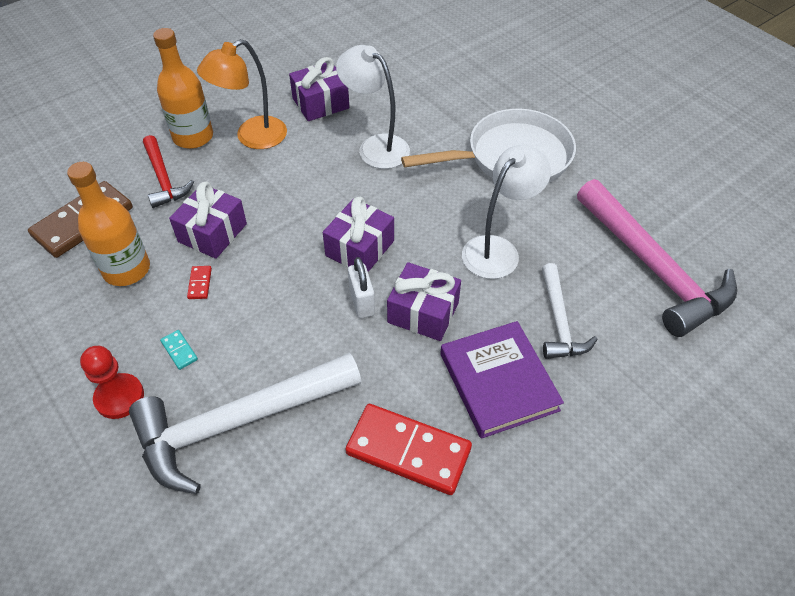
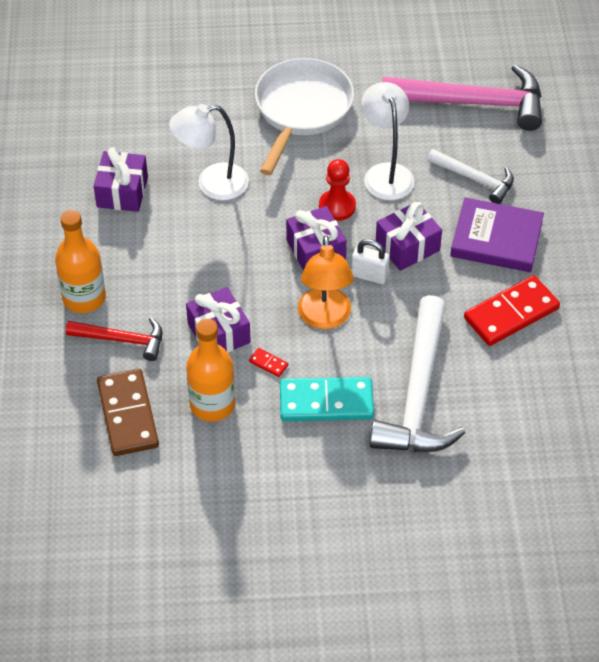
camera: 55 degrees left, 0 degrees up
(119, 397) = (341, 454): red pawn -> red pawn (337, 206)
(179, 351) = (326, 402): turquoise domino -> turquoise domino, size x2.49
(252, 138) = (124, 258): orange lamp -> orange lamp (325, 318)

